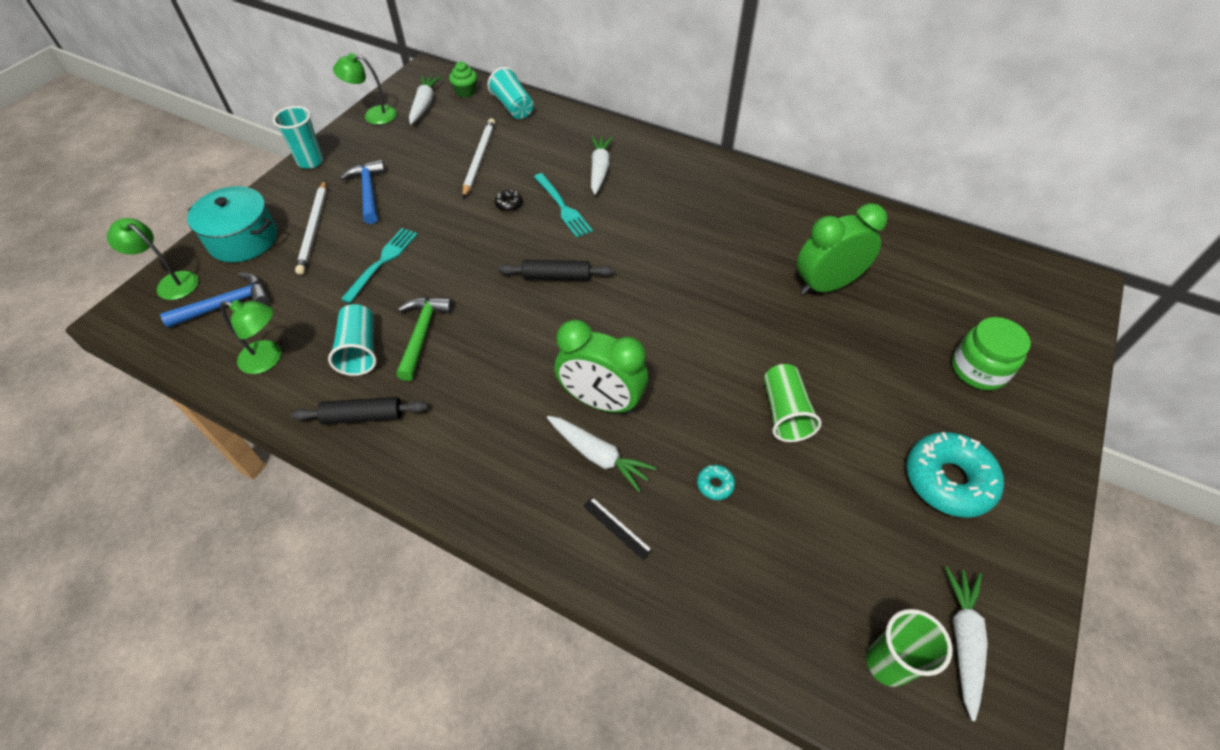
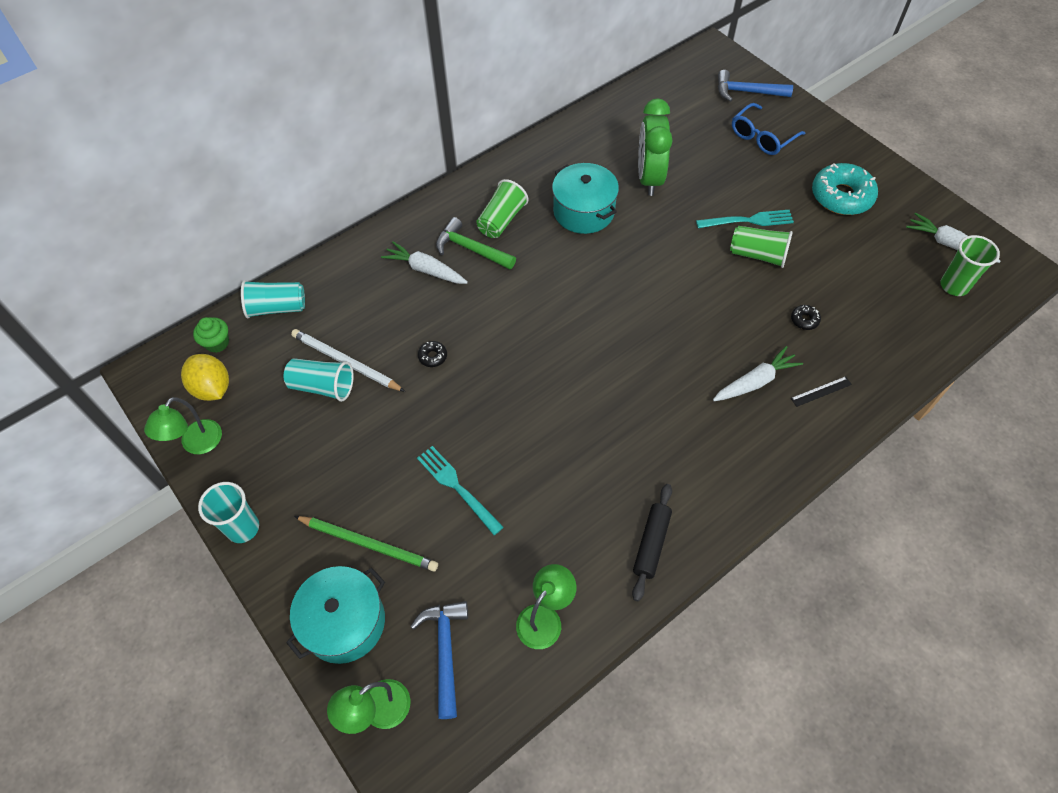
camera: 65 degrees left, 5 degrees up
(314, 229) = (368, 544): white pencil -> green pencil
(360, 350) = (569, 531): turquoise cup -> turquoise cup (323, 386)
(369, 192) = (337, 477): blue hammer -> blue hammer (747, 92)
(422, 334) = (573, 474): green hammer -> green hammer (471, 249)
(424, 104) = (212, 388): white carrot -> yellow lemon
(557, 276) = (551, 348): black rolling pin -> none
(562, 207) = (462, 315): turquoise fork -> turquoise fork (748, 220)
(601, 401) = (704, 362): green clock -> none
(688, 197) = (501, 220): none -> green cup
(715, 485) = (804, 320): turquoise donut -> black donut
(741, 248) = (583, 211): none -> turquoise pot
(978, 369) = (762, 137): green jar -> blue glasses

